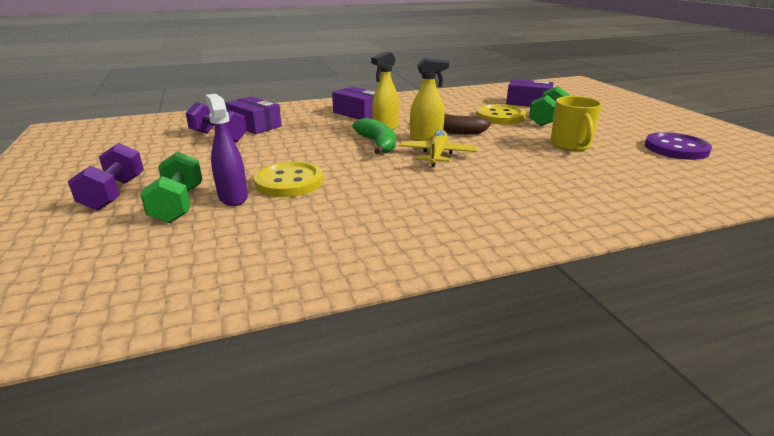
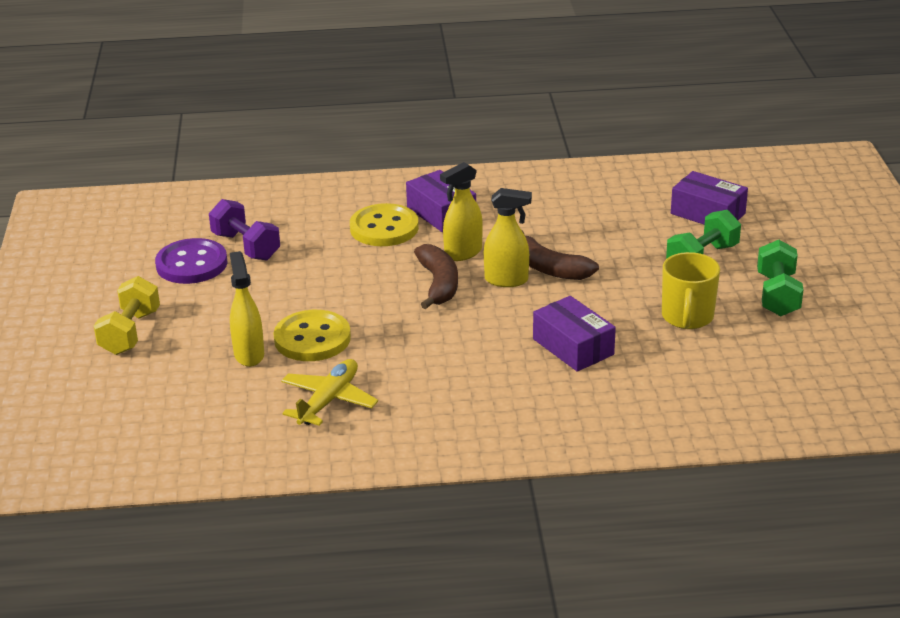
camera: 15 degrees right, 5 degrees up
(114, 194) = (130, 333): purple dumbbell -> yellow dumbbell
(178, 205) = (193, 357): green dumbbell -> green dumbbell (777, 295)
(233, 197) = (249, 354): purple spray bottle -> yellow spray bottle
(254, 125) = (294, 226): purple box -> purple box (573, 347)
(377, 144) = (438, 284): green banana -> brown banana
(437, 155) = (502, 314): yellow plane -> yellow plane (329, 400)
(500, 116) = (638, 244): yellow button -> yellow button (384, 228)
(676, 148) = (823, 341): purple button -> purple button (191, 264)

